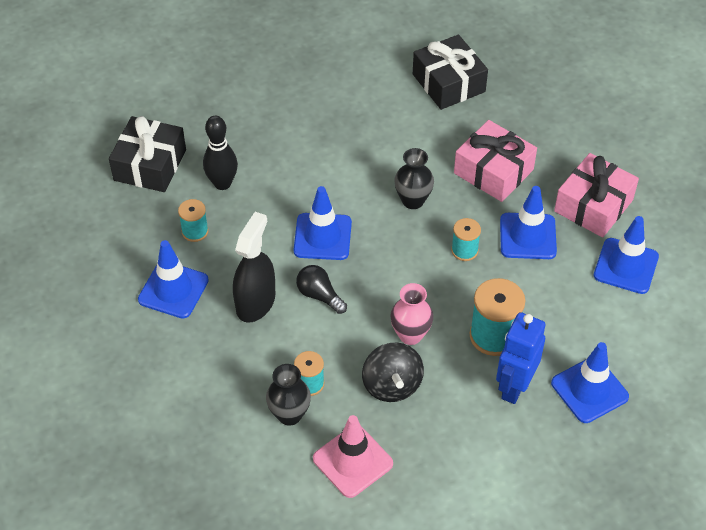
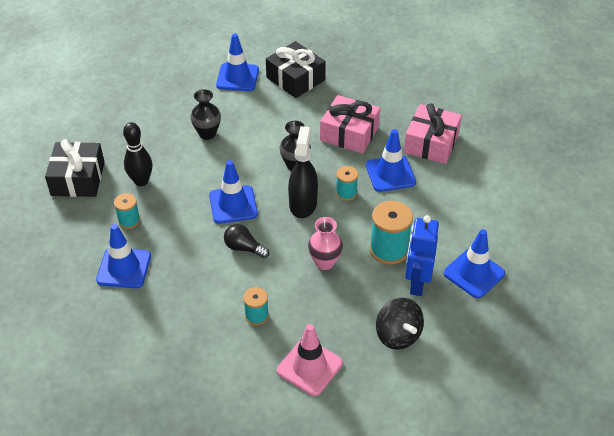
camera: 15 degrees left, 5 degrees down
(255, 302) = (194, 263): black spray bottle -> black spray bottle (303, 204)
(289, 414) = (247, 343): black vase -> black vase (207, 134)
(392, 385) = (322, 302): black spinning top -> black spinning top (398, 335)
(626, 266) = (469, 180): blue traffic cone -> blue traffic cone (237, 77)

